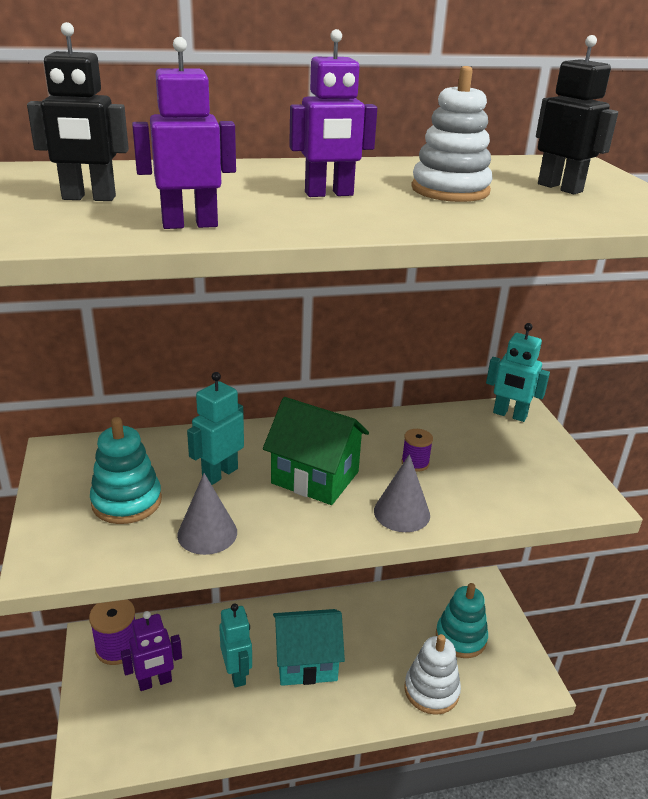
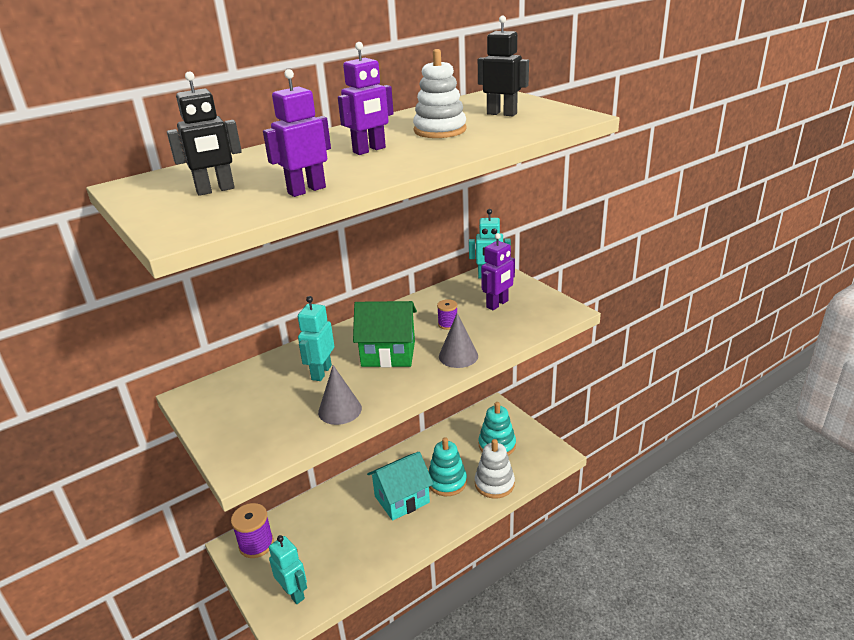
camera: 20 degrees left, 0 degrees up
(127, 501) = (267, 410): turquoise stacking toy -> turquoise stacking toy (447, 482)
(155, 682) = (300, 554): purple robot -> purple robot (497, 304)
(237, 673) = (357, 525): turquoise robot -> turquoise robot (294, 593)

